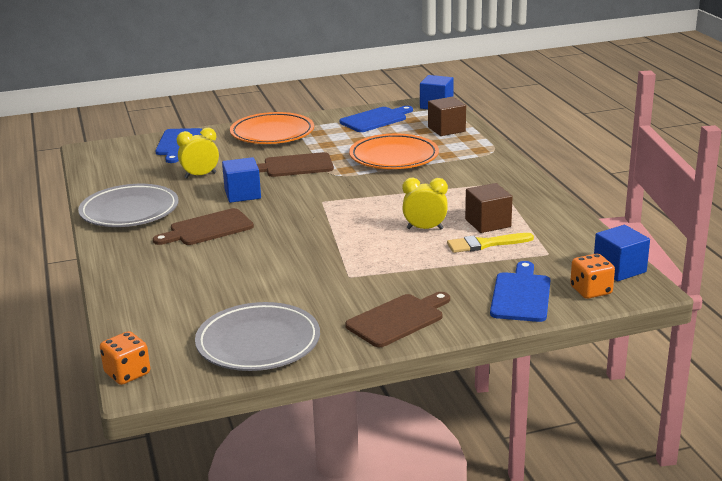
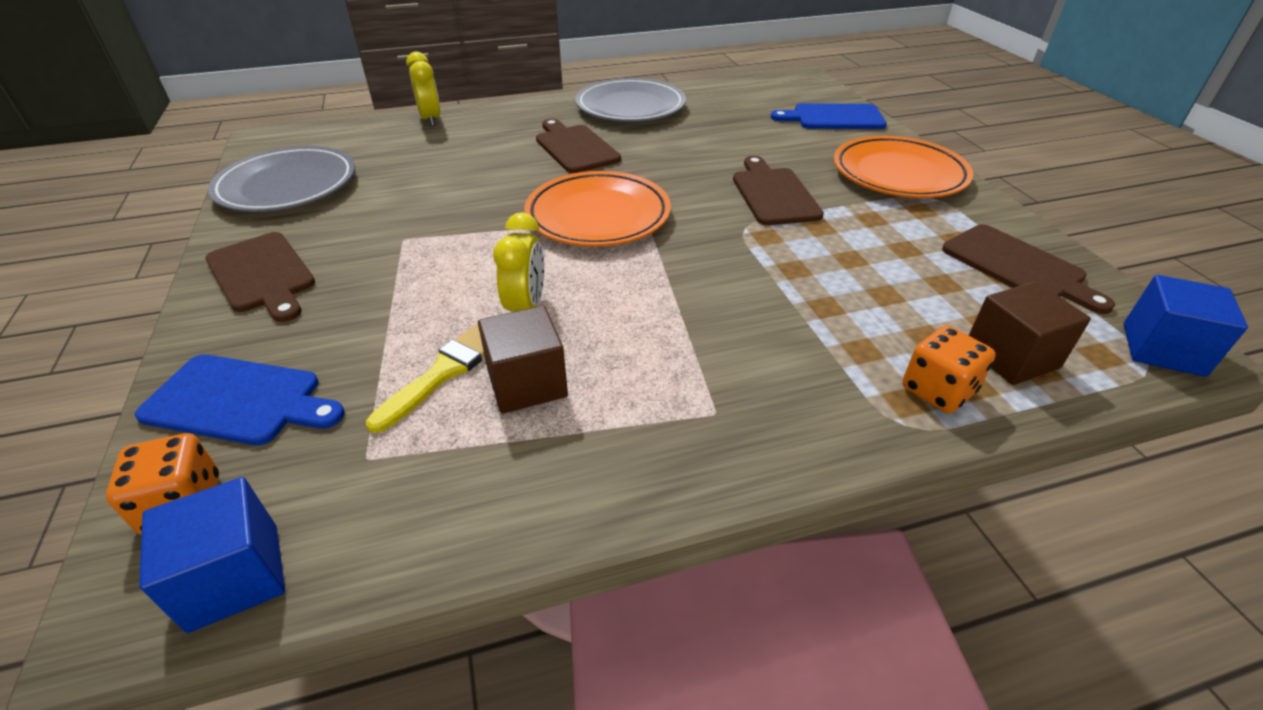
camera: 90 degrees right, 15 degrees up
(127, 373) = (288, 131): orange dice -> orange dice (937, 390)
(200, 175) = (732, 135): yellow clock -> yellow clock (430, 120)
(242, 194) = (672, 162): blue cube -> none
(375, 119) = (1017, 266): blue cutting board -> brown cutting board
(394, 157) = (831, 283): orange plate -> orange plate (598, 215)
(485, 244) = (443, 373): yellow brush -> yellow brush turned 45 degrees clockwise

